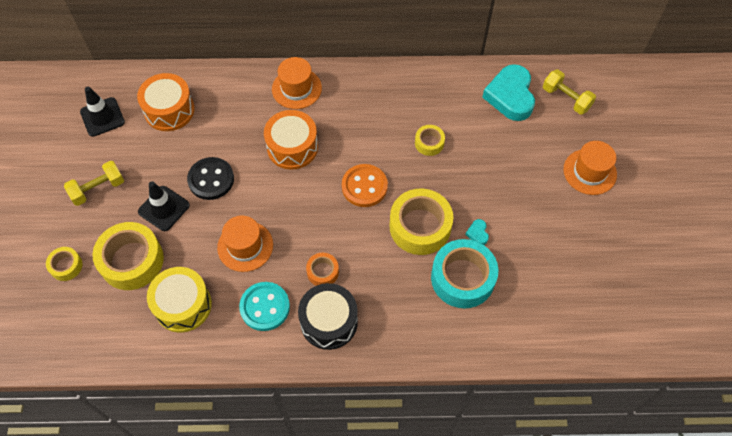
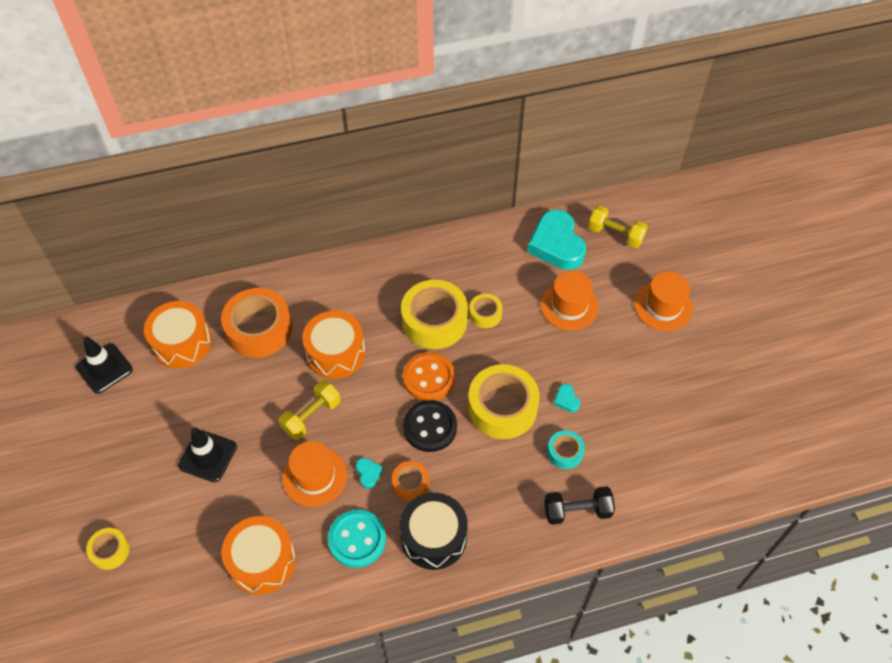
camera: 15 degrees left, 5 degrees down
(98, 189) = (123, 452): yellow dumbbell -> yellow dumbbell (311, 416)
(132, 261) = (187, 525): yellow tape -> yellow tape (434, 321)
(183, 305) = (262, 561): yellow drum -> orange drum
(211, 179) = (253, 410): black button -> black button (430, 427)
(235, 113) = (259, 329): none -> orange tape
(290, 255) = (368, 473): none -> turquoise heart
(296, 88) = (321, 287): orange hat -> orange hat (569, 306)
(458, 331) = (577, 511): none -> black dumbbell
(462, 278) = (565, 452): turquoise tape -> turquoise tape, size x0.50

